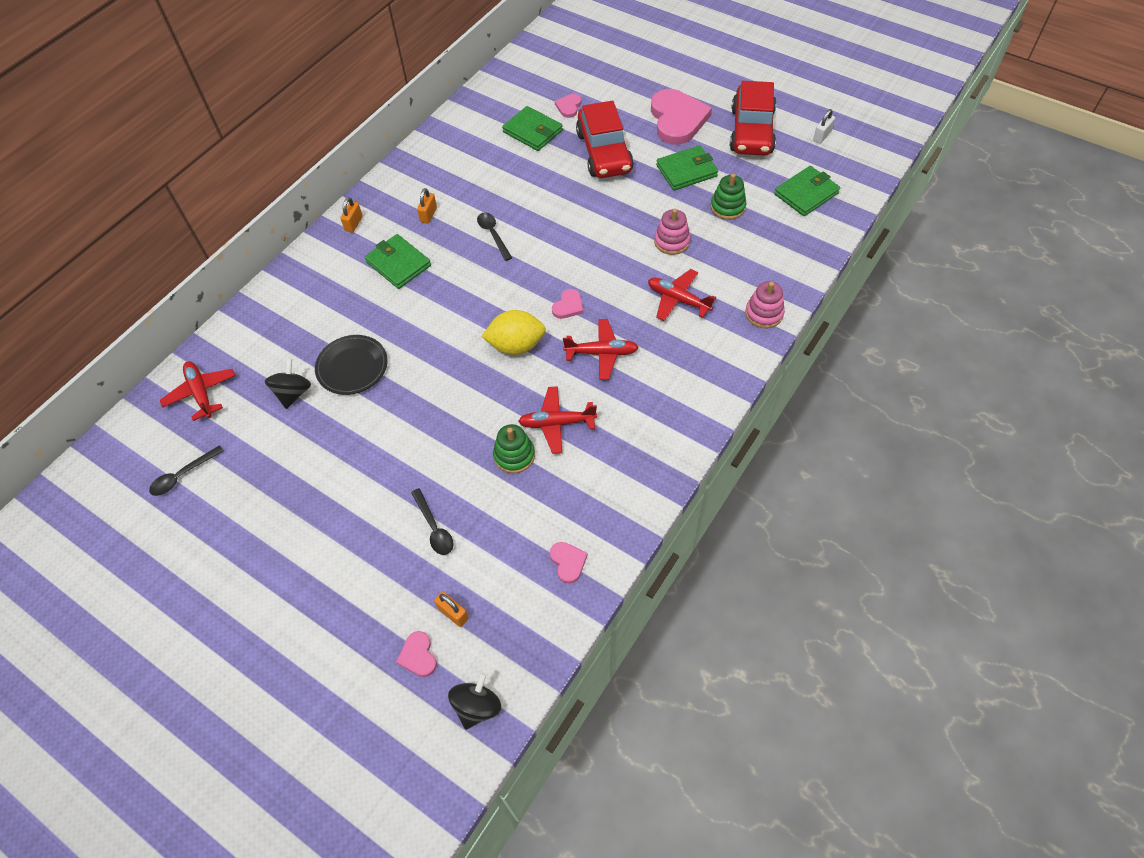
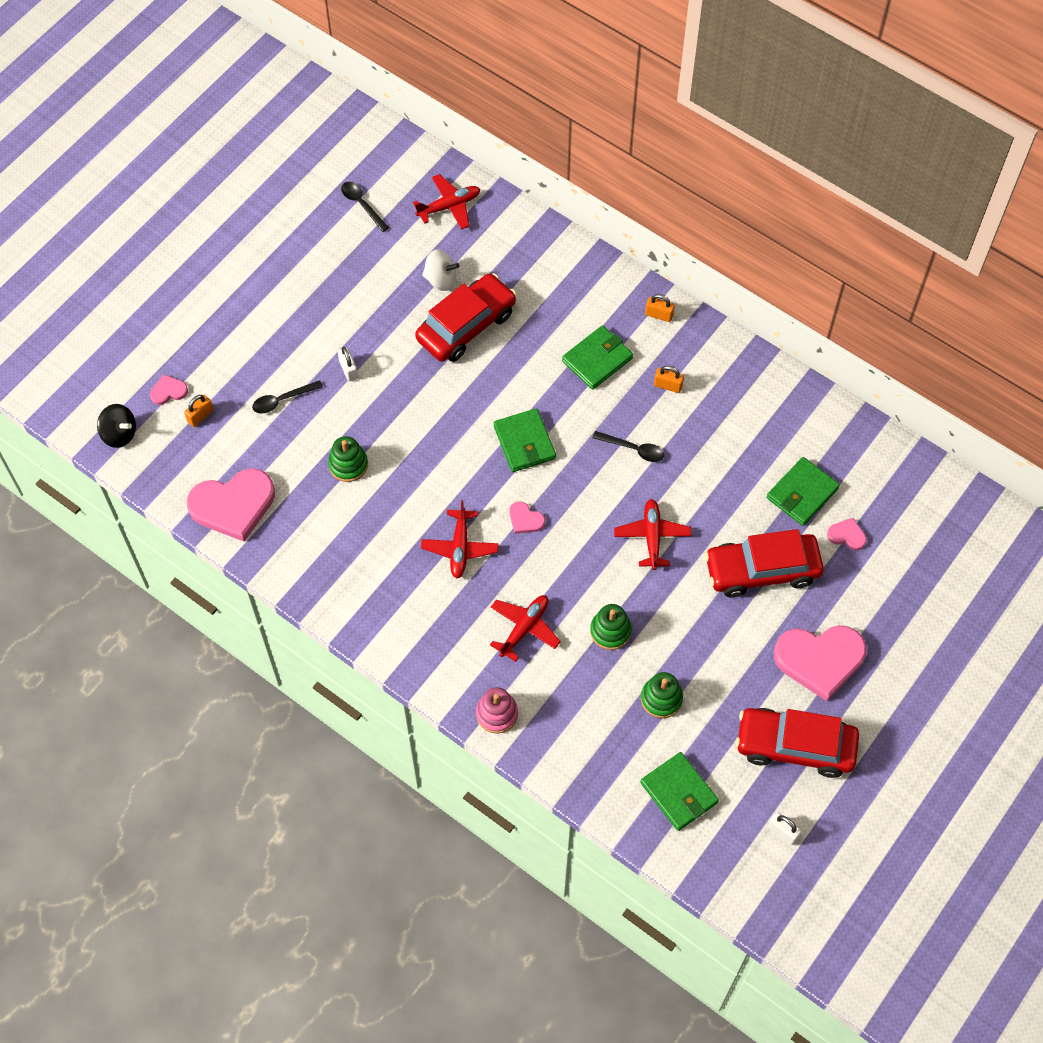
camera: 90 degrees right, 5 degrees up
(293, 393) = (441, 279): black spinning top -> white spinning top
(352, 367) = (466, 326): black plate -> red car
(398, 467) = (348, 370): none -> white padlock
(493, 235) = (633, 449): black spoon -> black spoon turned 45 degrees clockwise
(516, 345) = (478, 469): yellow lemon -> none
(557, 423) = (379, 502): red plane -> red plane (652, 537)
(568, 562) = (233, 505): pink heart -> pink heart, size x2.25
(672, 241) = (610, 631): pink stacking toy -> green stacking toy
(686, 171) = (725, 660): green wallet -> green wallet (524, 442)

